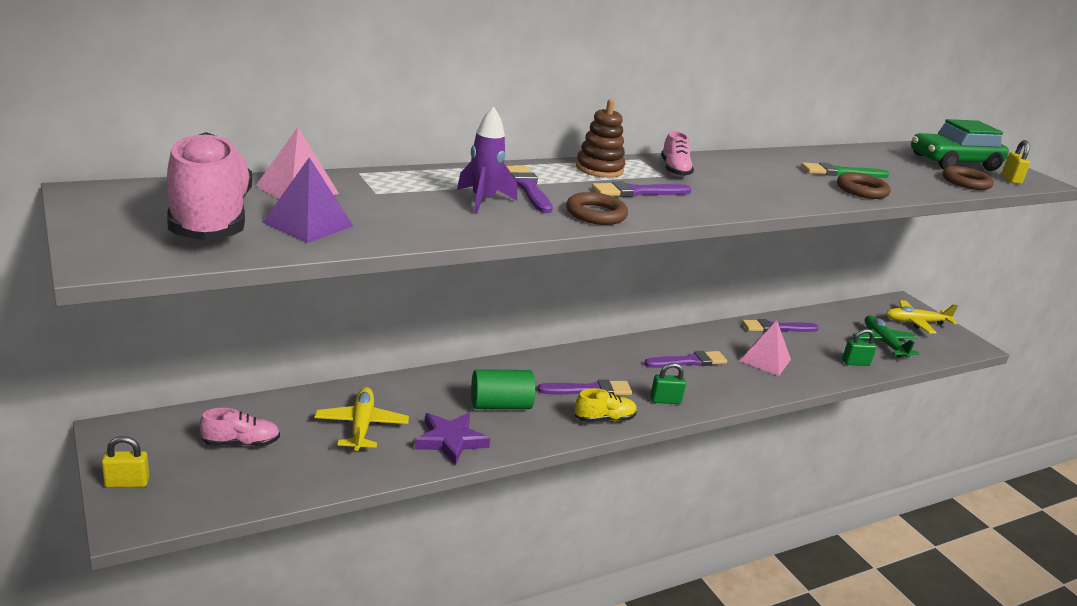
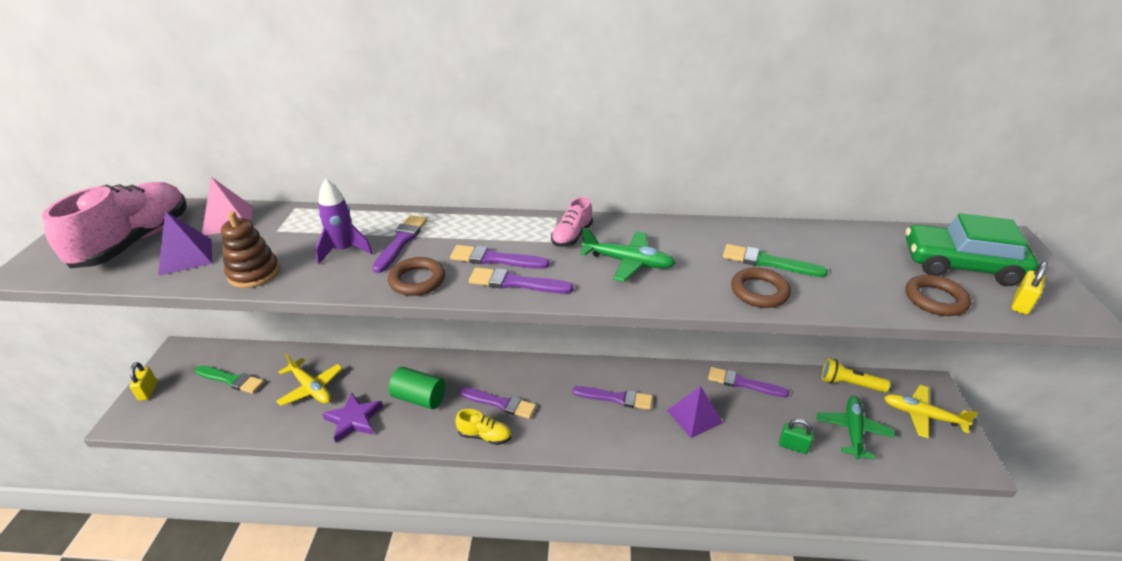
camera: 35 degrees right, 10 degrees up
(127, 483) = (148, 391): yellow padlock -> yellow padlock turned 60 degrees clockwise
(241, 443) = (231, 380): pink shoe -> green brush
(361, 426) = (311, 388): yellow plane -> yellow plane turned 105 degrees clockwise
(599, 169) = (498, 226): brown stacking toy -> brown stacking toy (254, 273)
(665, 400) = (554, 433): green padlock -> none
(683, 206) = (516, 283): none -> purple brush
(746, 183) = (627, 262): none -> green plane
(765, 360) = (694, 416): pink pyramid -> purple pyramid
(850, 312) = (849, 384): none -> yellow flashlight

